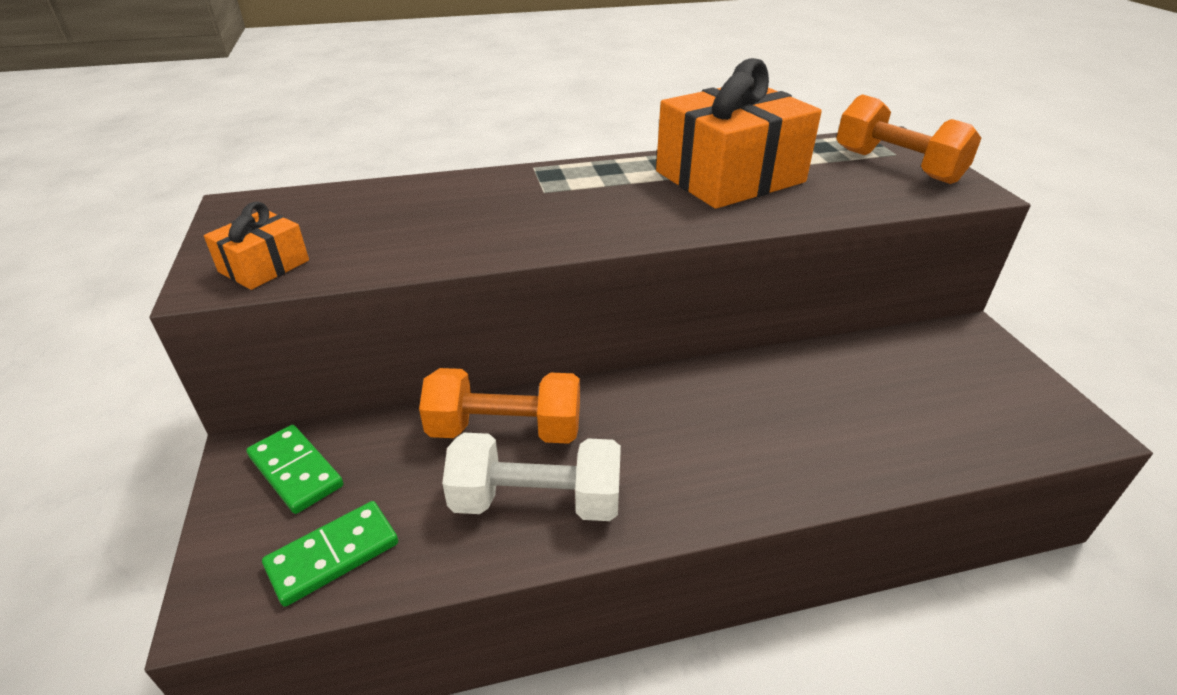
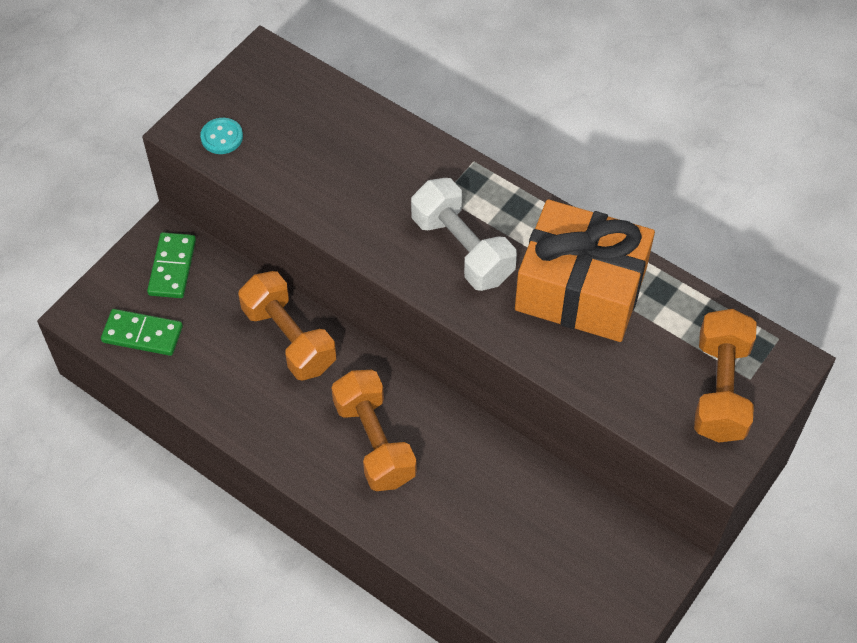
camera: 50 degrees right, 20 degrees up
(264, 266) = (222, 137): orange gift -> turquoise button
(536, 501) = (251, 395): white dumbbell -> white dumbbell (462, 249)
(697, 437) = (374, 442): none -> orange dumbbell

